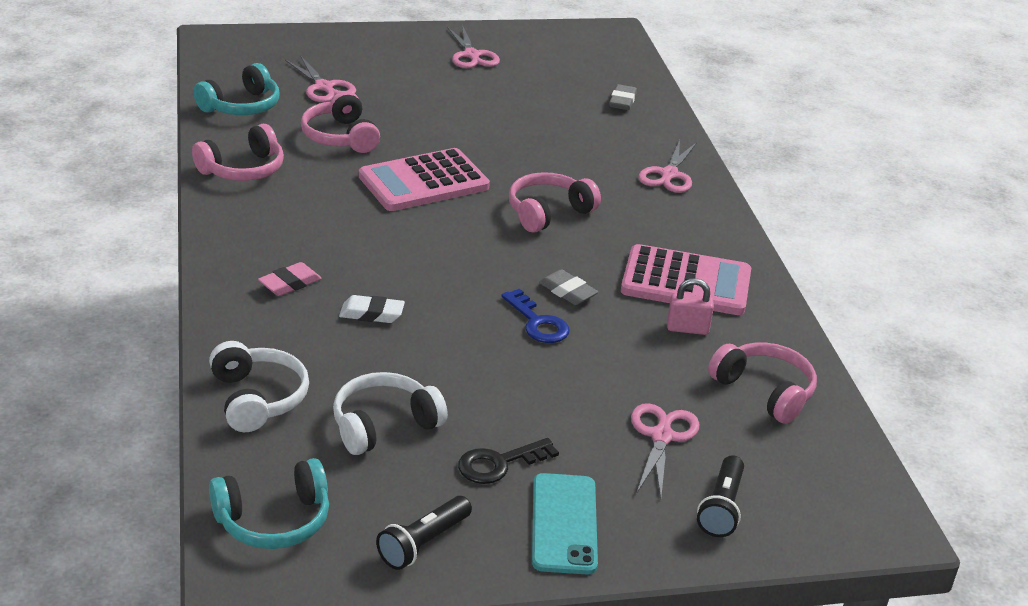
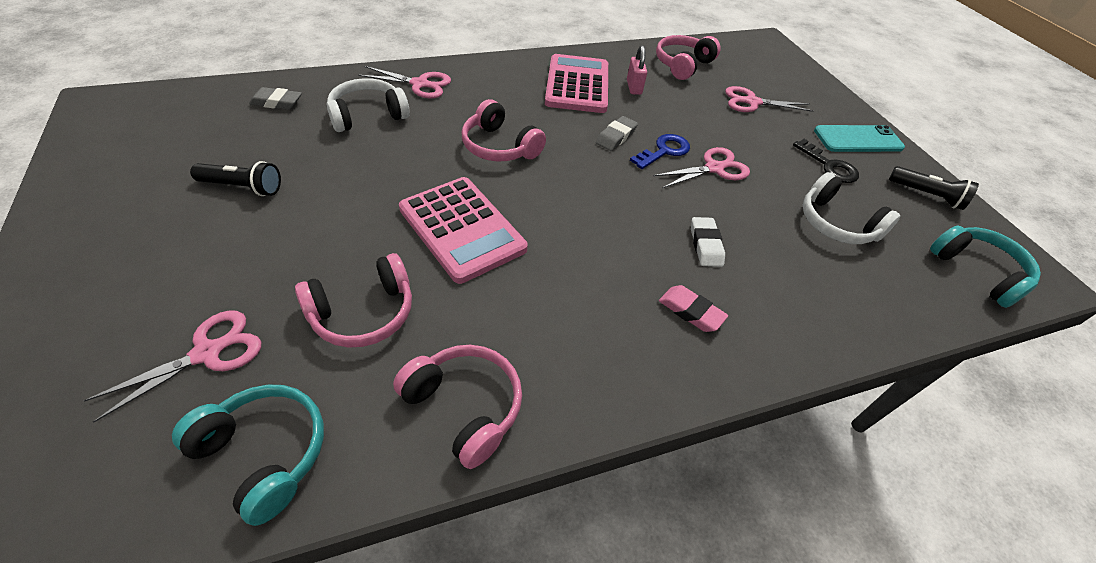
camera: 100 degrees left, 15 degrees up
(258, 398) = (865, 305): white headphones -> white headphones (368, 115)
(471, 55) = (133, 209): pink scissors -> pink scissors (714, 168)
(721, 508) = (796, 86): black flashlight -> black flashlight (243, 187)

